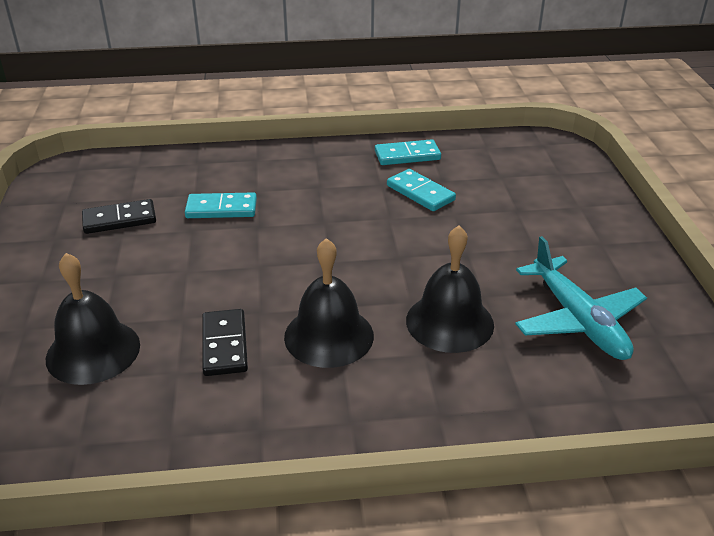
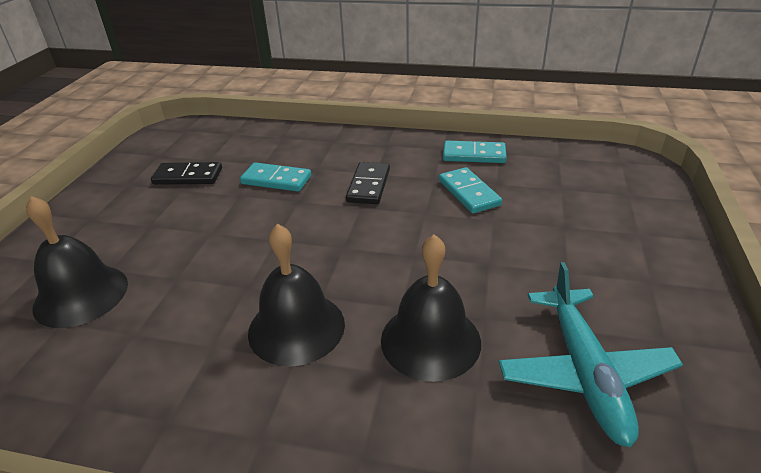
camera: 20 degrees right, 0 degrees up
(224, 345) = (193, 315): black domino -> black domino (368, 185)

